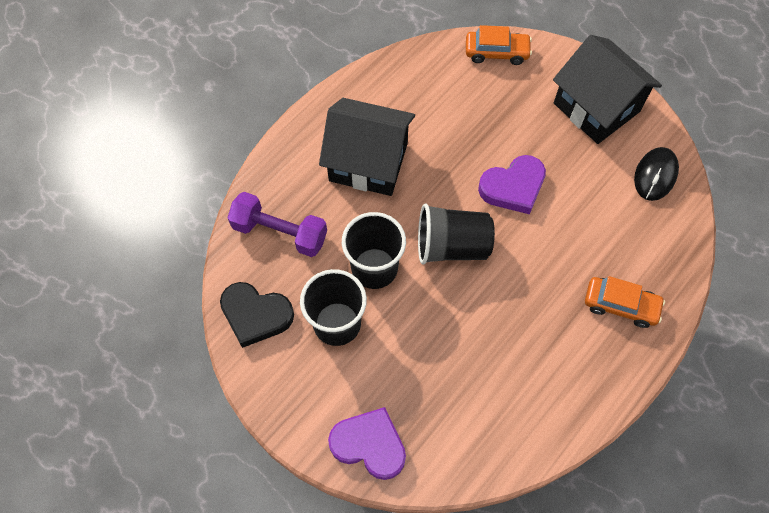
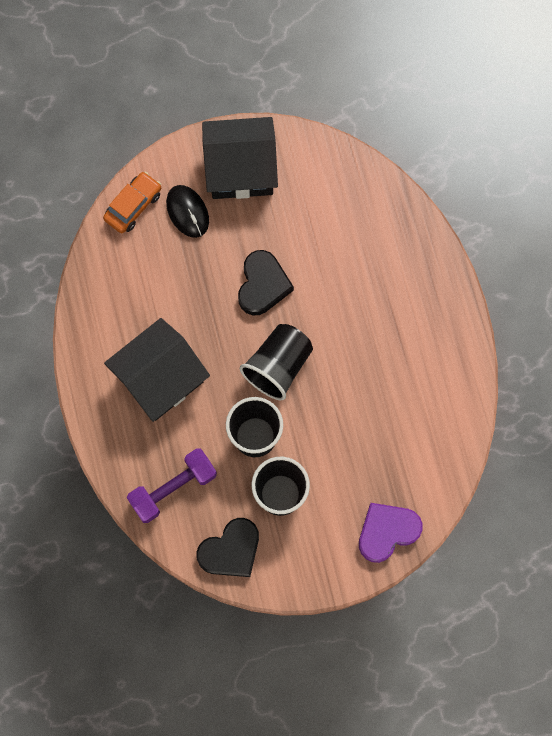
camera: 55 degrees left, 10 degrees up
(513, 187) = (262, 285): purple heart -> black heart
(620, 305) = (409, 281): orange car -> none
(655, 175) = (328, 174): black mouse -> black mouse (187, 212)

